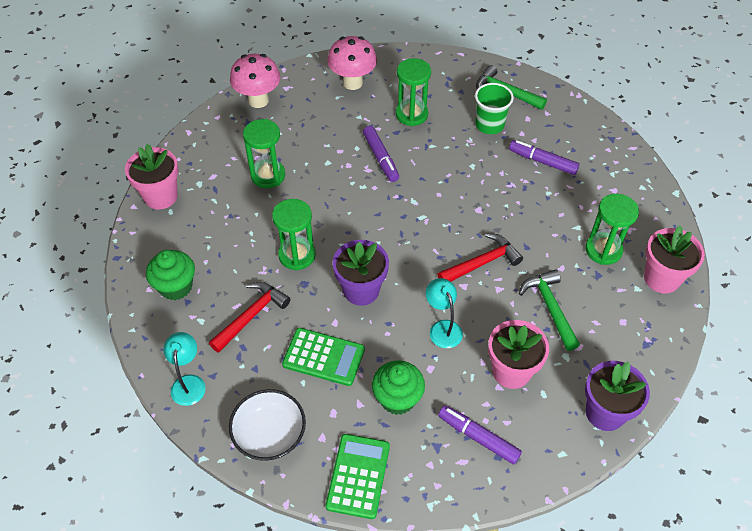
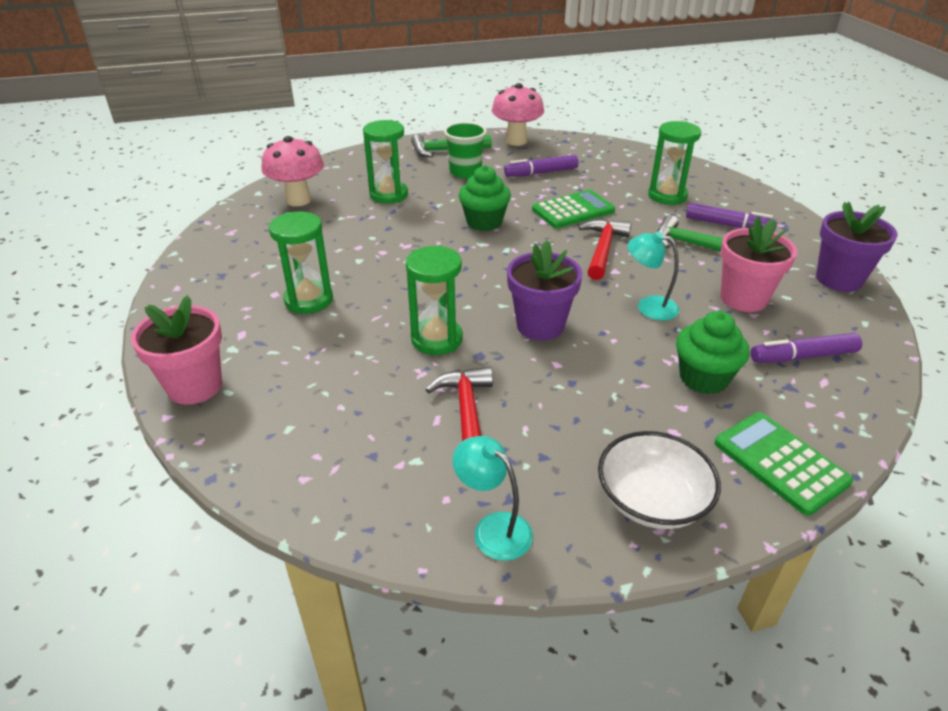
camera: 45 degrees left, 15 degrees down
(176, 287) = (337, 452): green cupcake -> green cupcake (484, 222)
(258, 100) = (211, 254): pink mushroom -> pink mushroom (516, 141)
(323, 357) = (592, 396): green calculator -> green calculator (573, 210)
(381, 158) = (406, 232): purple marker -> purple marker (728, 225)
(661, 278) = (727, 190): pink flower pot -> none

